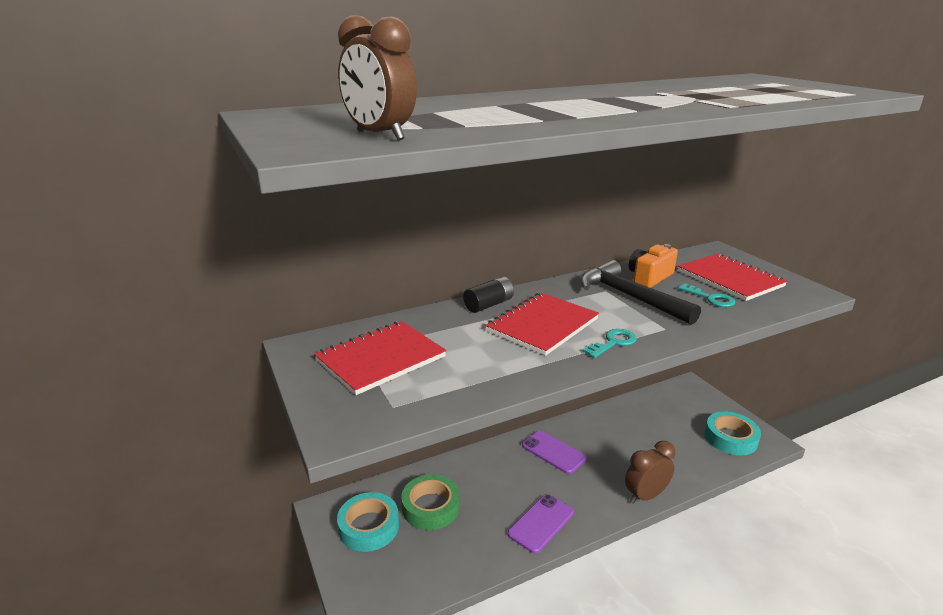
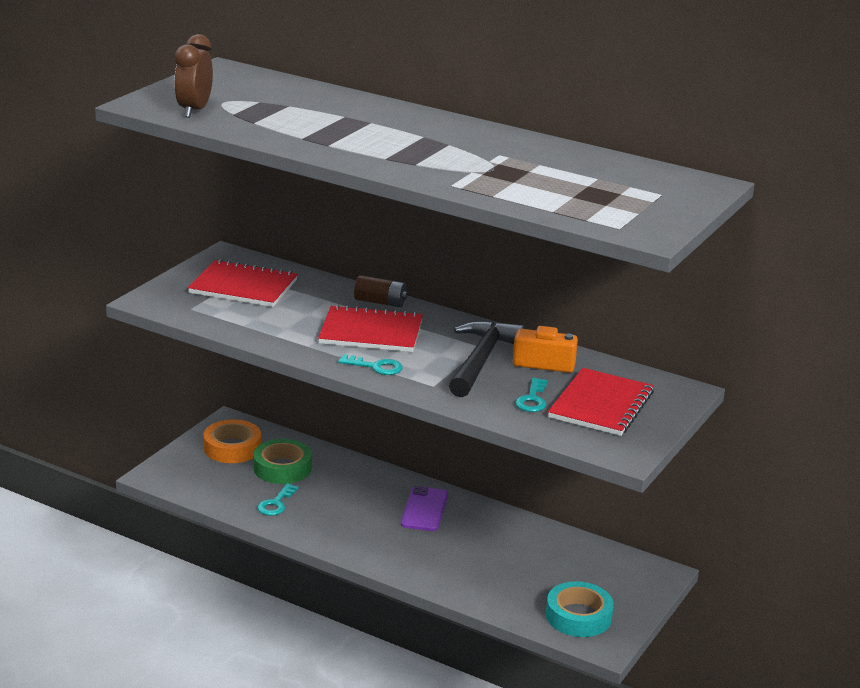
camera: 55 degrees right, 0 degrees up
(369, 527) = (232, 448): turquoise tape -> orange tape
(484, 536) = (276, 503): none -> turquoise key
(489, 305) = (380, 302): black battery -> brown battery
(541, 523) = (320, 527): purple phone -> none
(645, 496) = (416, 576): brown clock -> none

